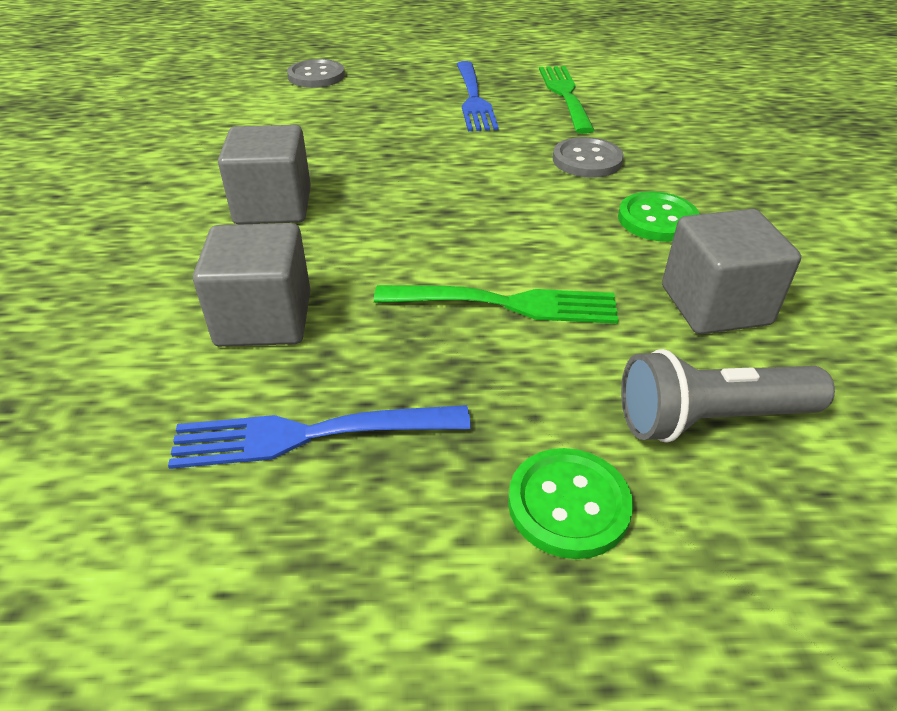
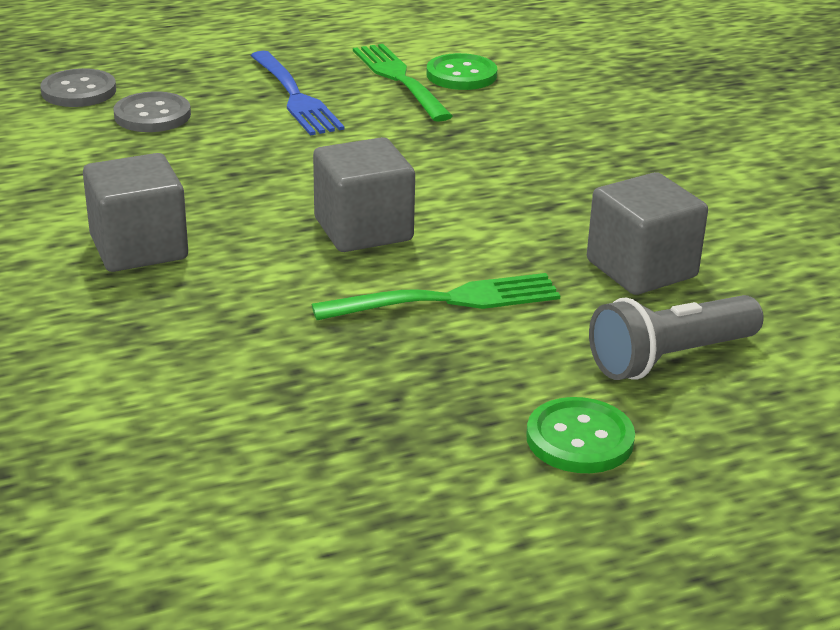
camera: 20 degrees left, 10 degrees down
(264, 319) = (211, 354): grey cube -> grey cube (363, 229)
(311, 434) = (327, 435): blue fork -> none
(587, 160) = (459, 150): grey button -> grey button (152, 115)
(657, 219) = (557, 200): green button -> green button (461, 75)

